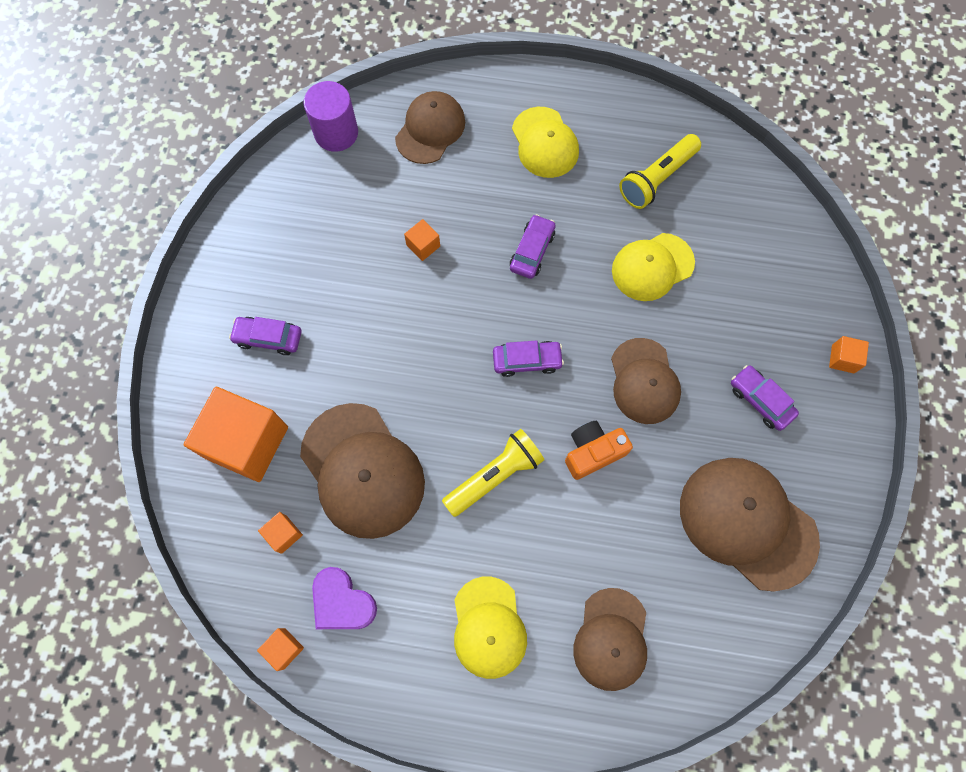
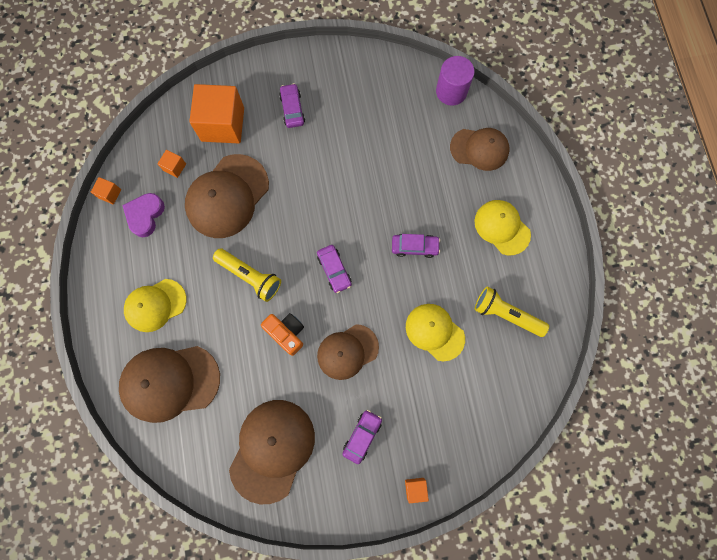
camera: 70 degrees right, 5 degrees up
(423, 246) = (391, 176): orange cube -> none
(544, 143) = (502, 227): yellow cap -> yellow cap turned 90 degrees clockwise
(611, 639) = (170, 382): brown cap -> brown cap, size x1.53

